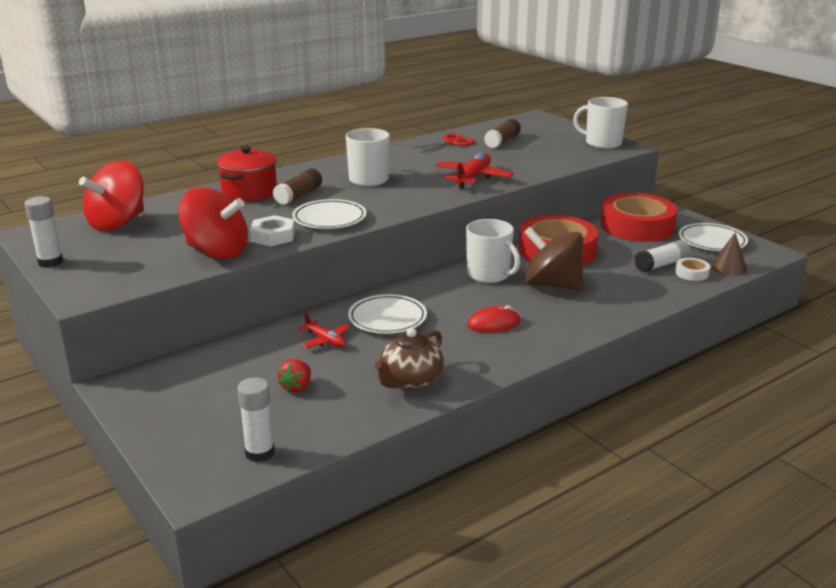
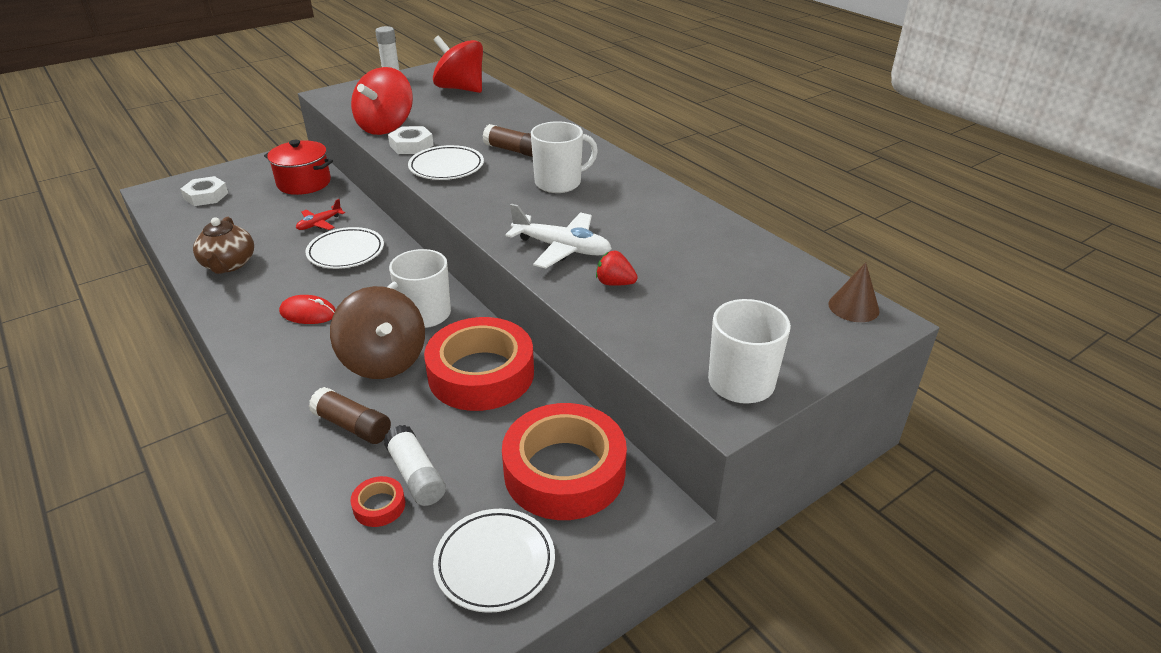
camera: 90 degrees right, 10 degrees up
(230, 434) = (206, 196): none -> white nut
(249, 192) = (526, 128): red pot -> red pot (304, 183)
(259, 453) = (175, 207): white glue stick -> none
(297, 387) = (251, 215): red strawberry -> red strawberry (615, 283)
(410, 381) = (229, 264): brown teapot -> brown teapot turned 135 degrees counterclockwise
(451, 142) = (708, 236): red scissors -> none
(473, 178) = (562, 248): red plane -> white plane
(494, 323) = (308, 313): red mouse -> red mouse turned 60 degrees counterclockwise
(502, 141) = (725, 277): brown glue stick -> brown glue stick (352, 426)
(552, 285) = (384, 361): brown spinning top -> brown spinning top turned 120 degrees clockwise
(691, 273) = (379, 506): white tape -> red tape
(728, 267) = (386, 560): brown cone -> brown cone (853, 307)

